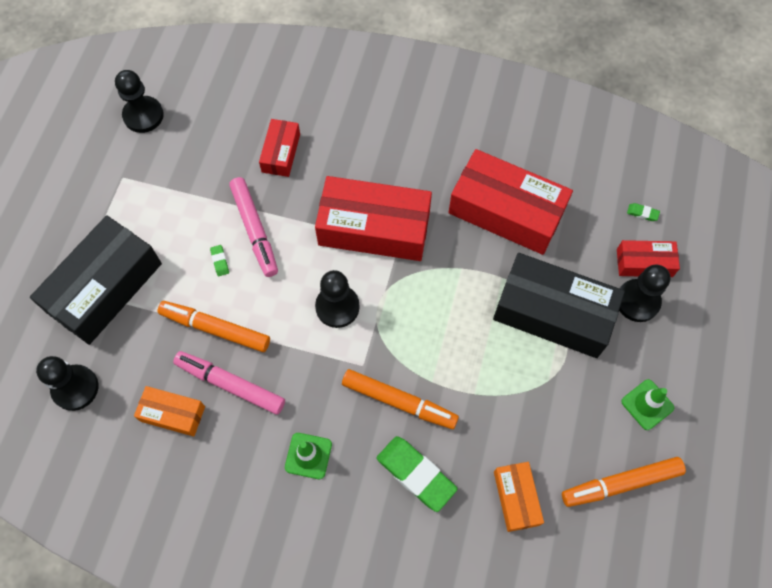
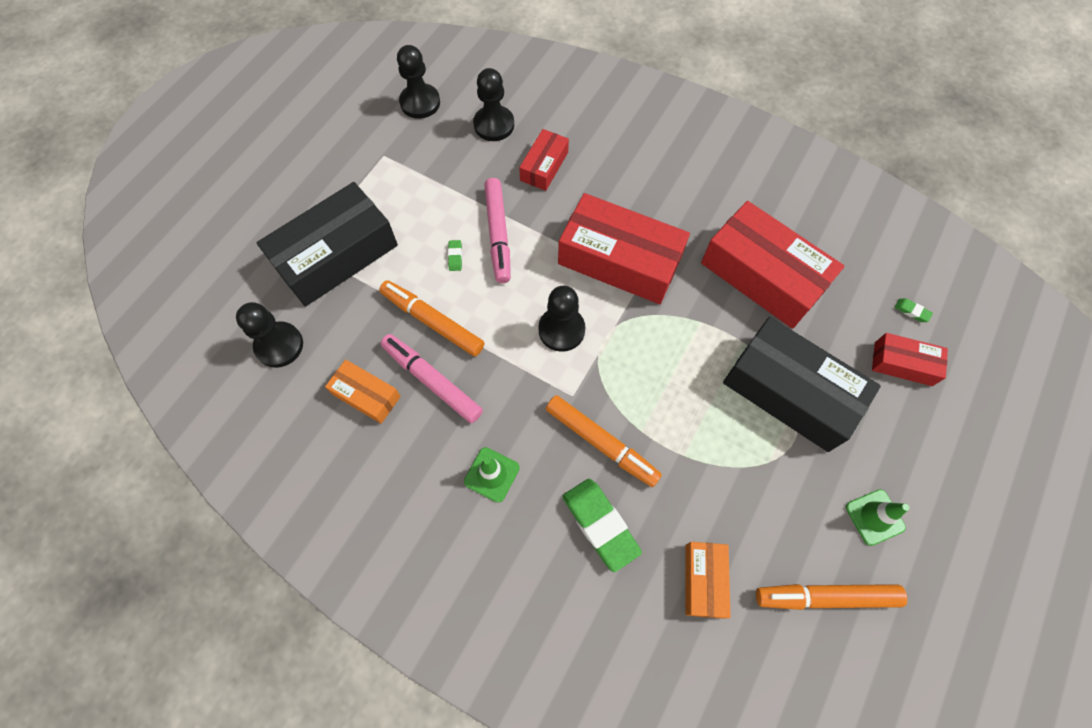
camera: 15 degrees right, 0 degrees up
(637, 301) = (886, 402): black pawn -> black pawn (494, 125)

